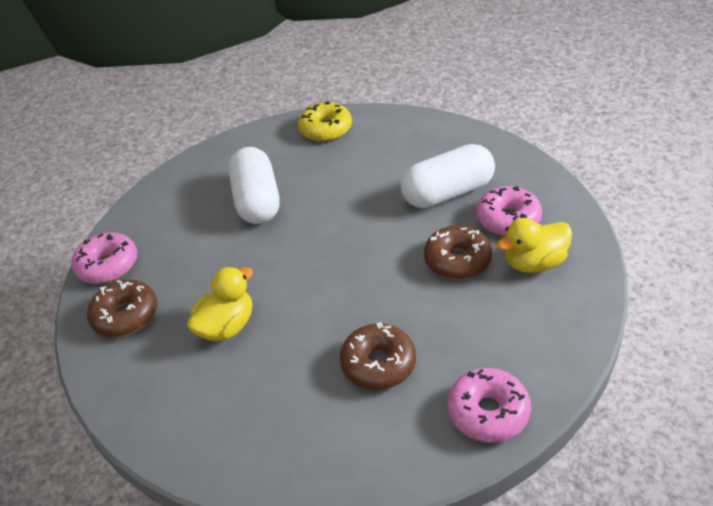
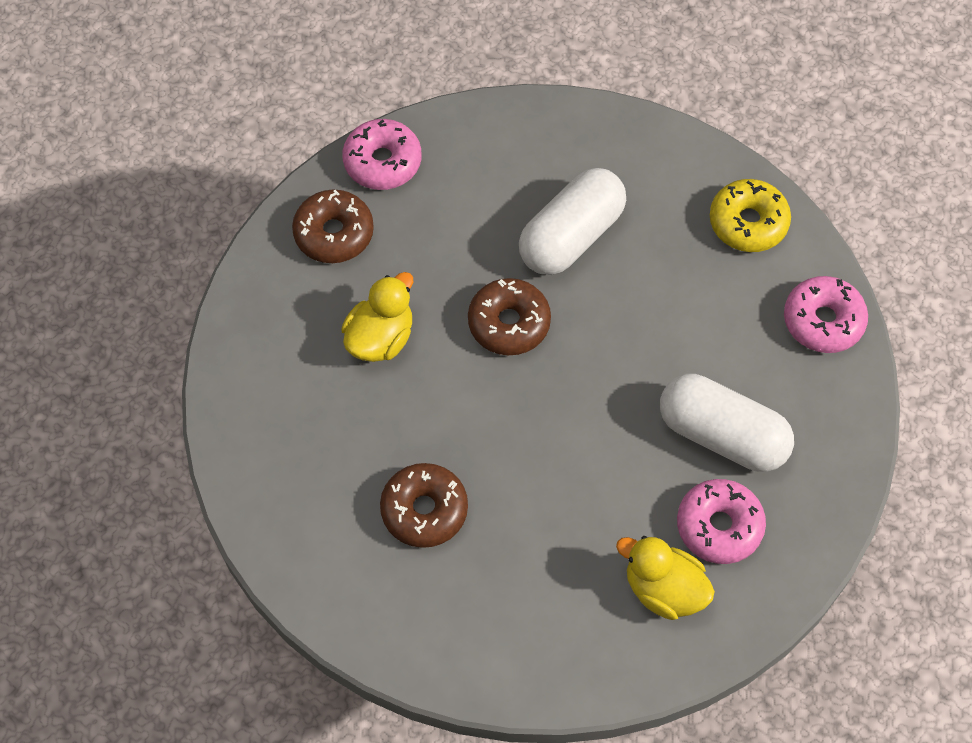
camera: 50 degrees right, 20 degrees up
(227, 326) = (380, 338): yellow duck -> yellow duck turned 60 degrees counterclockwise
(457, 260) = (615, 506): brown donut -> brown donut (509, 323)
(488, 412) = (430, 643): pink donut -> pink donut (823, 321)

